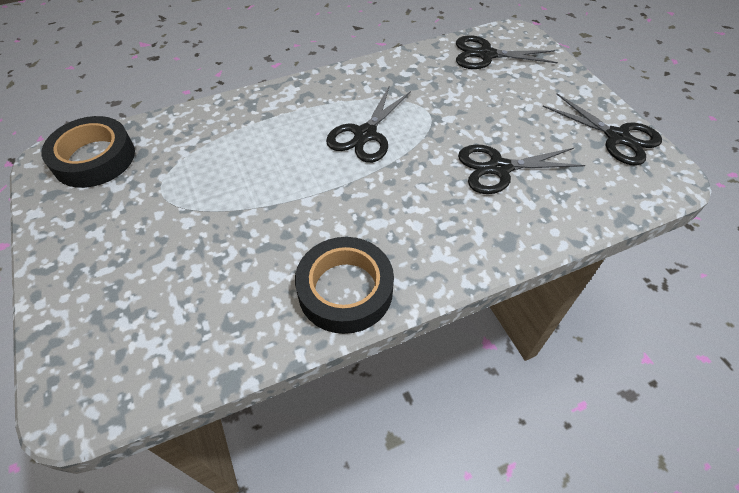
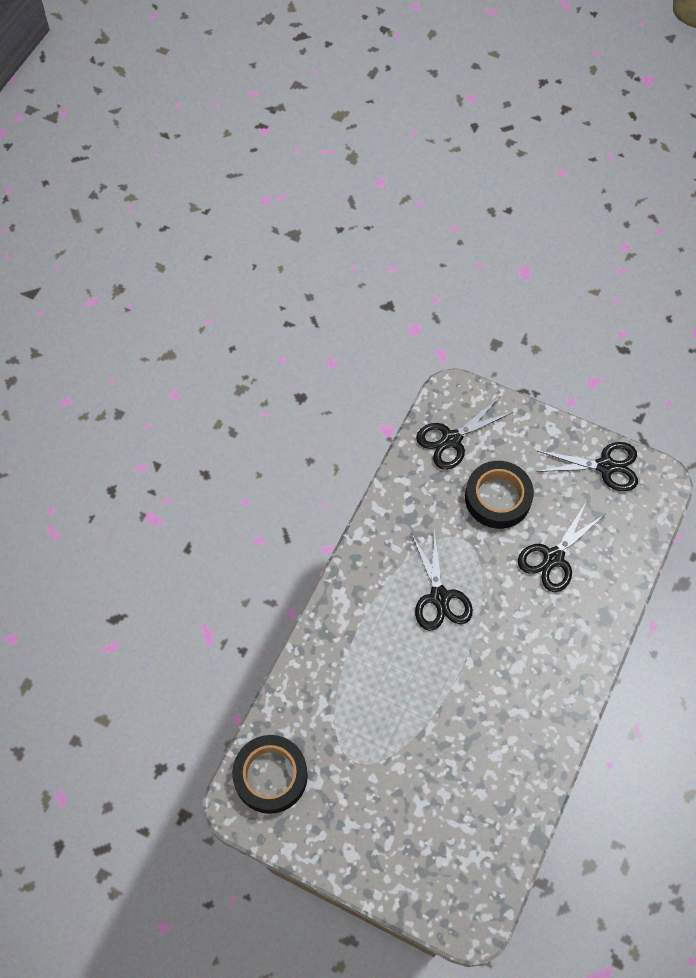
camera: 40 degrees left, 10 degrees up
(345, 290) = (544, 731): black tape -> black tape (498, 498)

